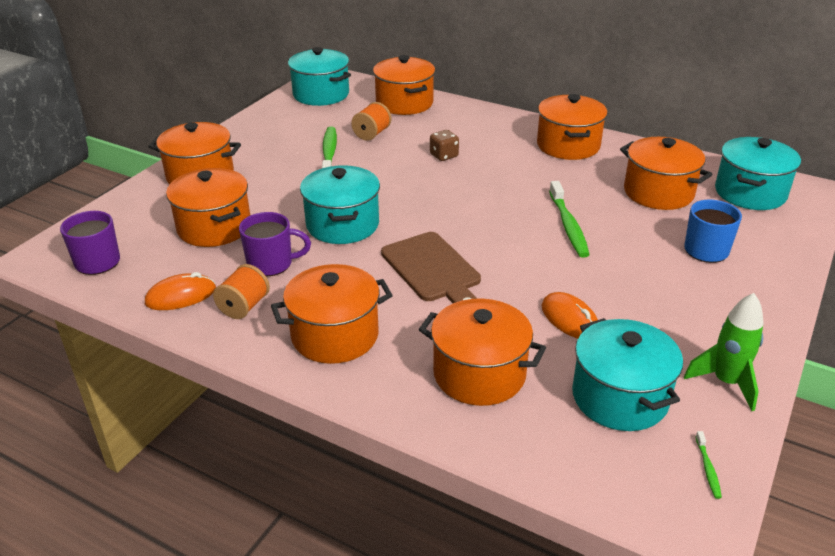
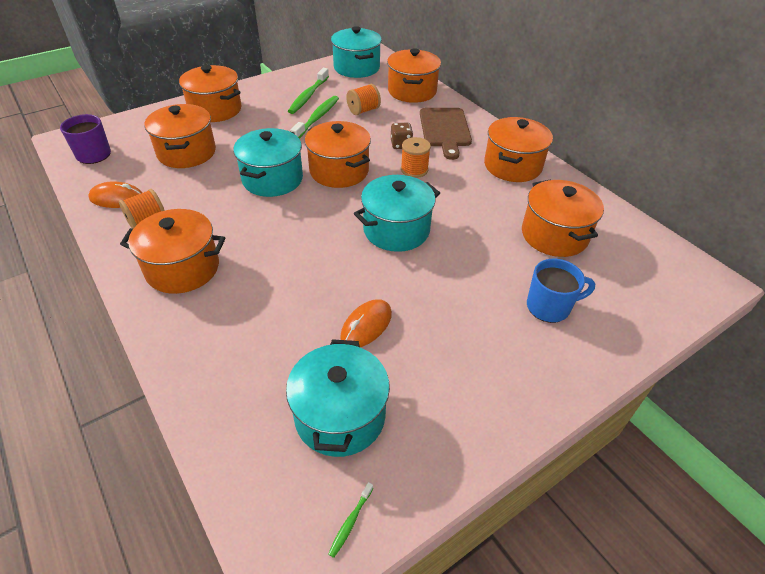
camera: 25 degrees right, 10 degrees up
(271, 264) = (196, 194): purple mug -> none
(433, 270) = (301, 240): brown cutting board -> brown cutting board (445, 130)
(479, 374) = (251, 344): orange pot -> orange pot (339, 171)
(480, 174) = (414, 169): none -> orange spool
(568, 225) = (445, 239): green toothbrush -> green toothbrush (308, 96)
(570, 319) = (366, 326): orange mouse -> orange mouse turned 45 degrees clockwise
(726, 382) = (446, 445): green rocket -> none
(750, 193) = (645, 264): turquoise pot -> turquoise pot (396, 230)

